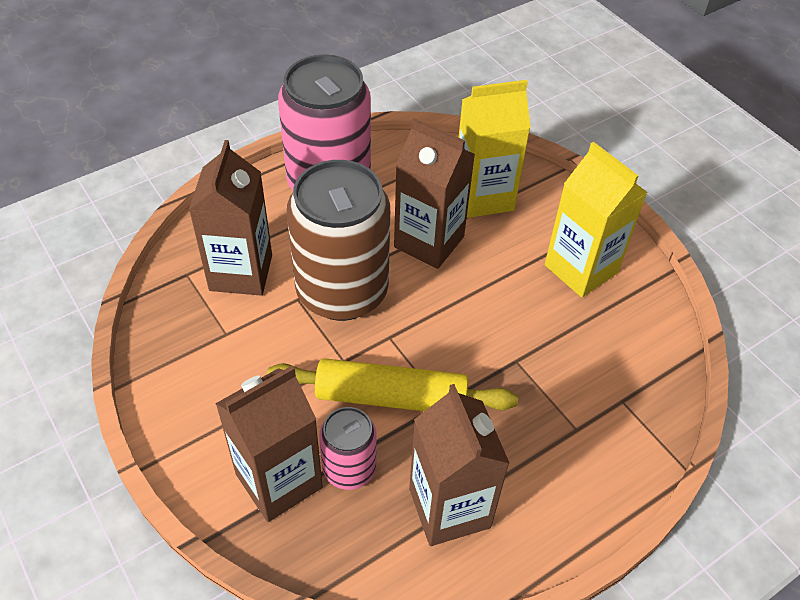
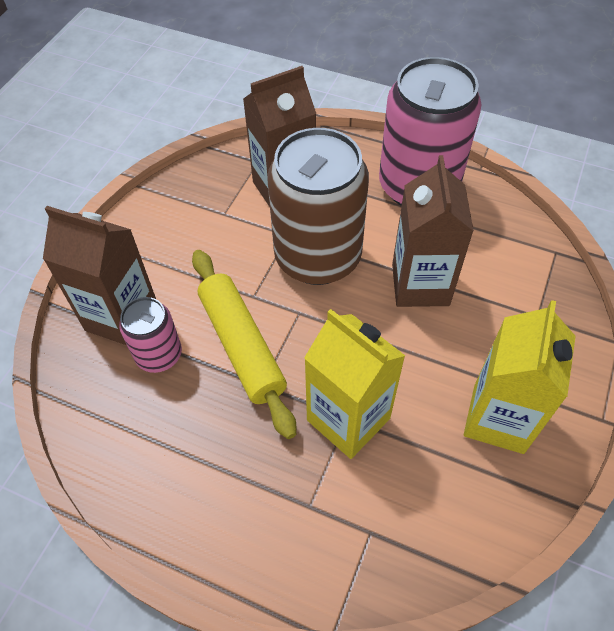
camera: 60 degrees right, 5 degrees up
(449, 508) = (166, 443): brown carton -> none
(483, 197) = (510, 296): yellow carton -> yellow carton (348, 419)

